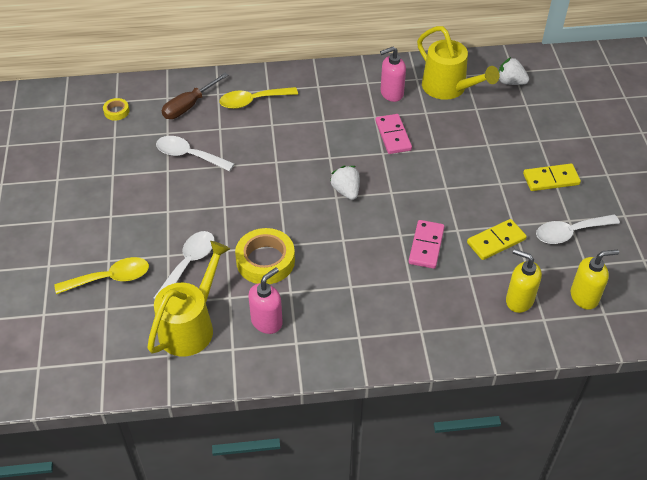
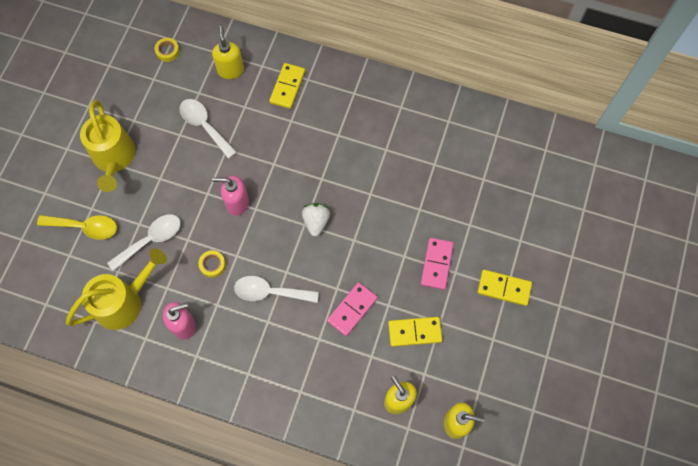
camera: 25 degrees right, 20 degrees up
(189, 106) = (230, 70): brown screwdriver -> yellow soap dispenser
(252, 101) = (287, 87): yellow spoon -> yellow domino
(265, 261) = (212, 265): yellow tape -> yellow tape, size x0.49
(391, 93) = (415, 129): pink soap dispenser -> pink soap dispenser (237, 203)
(393, 136) = (390, 178): pink domino -> pink domino (437, 264)
(449, 89) = (472, 145): yellow watering can -> yellow watering can (114, 159)
(510, 82) = (534, 161): white strawberry -> none
(570, 233) = (485, 353): white spoon -> white spoon (270, 292)

